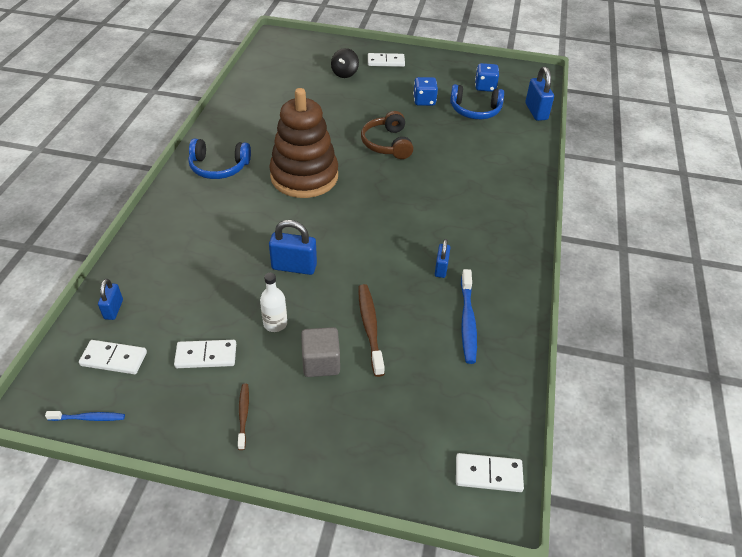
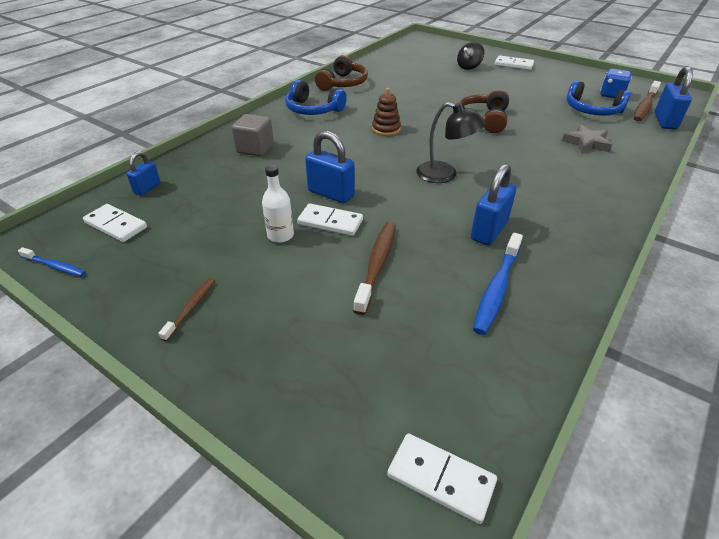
camera: 25 degrees right, 5 degrees down
(206, 356) = (196, 245): white domino -> white domino (330, 222)
(229, 123) = (343, 83): none -> brown headphones
(304, 176) = (386, 129): brown stacking toy -> brown stacking toy, size x0.42
(321, 362) = (303, 282): grey cube -> grey cube (255, 148)
(382, 219) = (445, 175): none -> black lamp
(424, 101) = (539, 96): blue dice -> none
(441, 268) = (489, 230): blue padlock -> blue padlock, size x1.64
(483, 152) = (586, 143): none -> grey star
(516, 96) = (645, 106): none -> brown toothbrush

